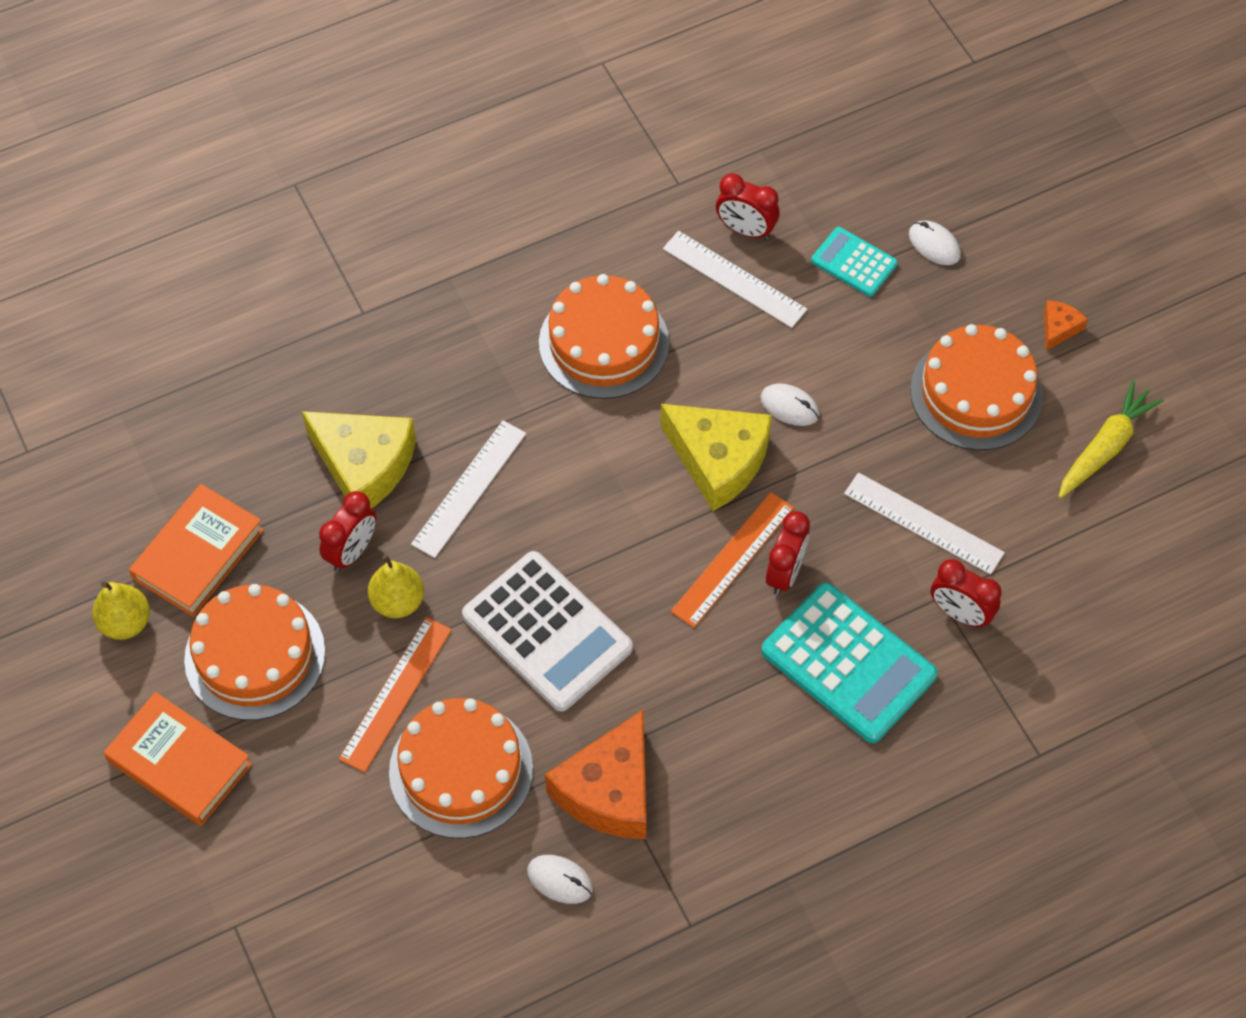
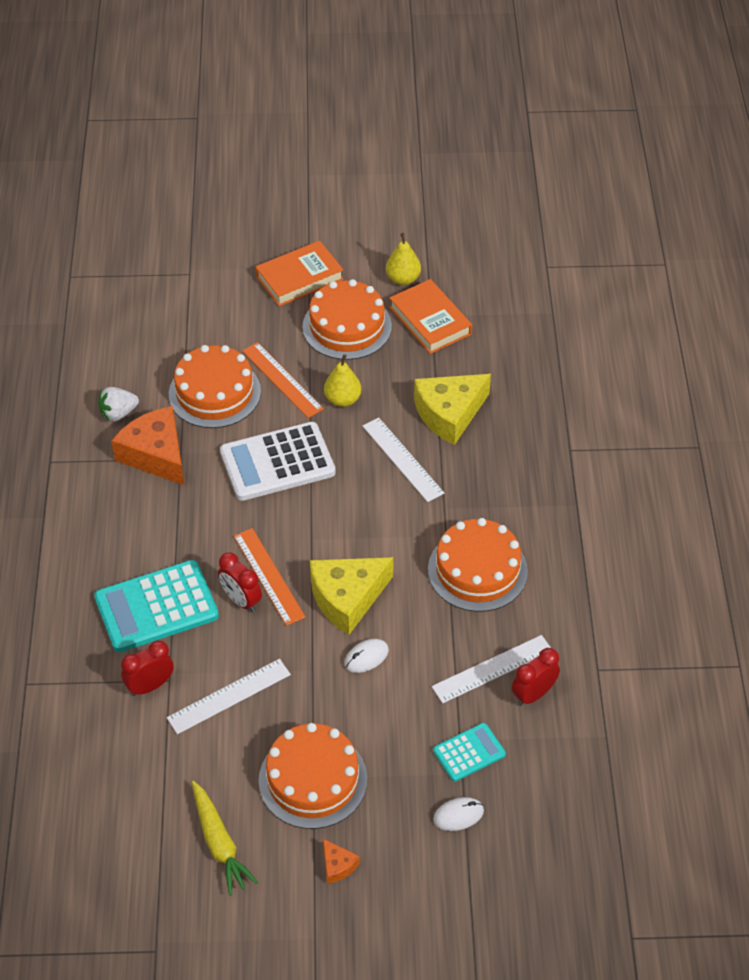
camera: 115 degrees right, 10 degrees down
(352, 551) = (390, 389): red clock -> none
(560, 880) = (118, 413): white mouse -> white strawberry

